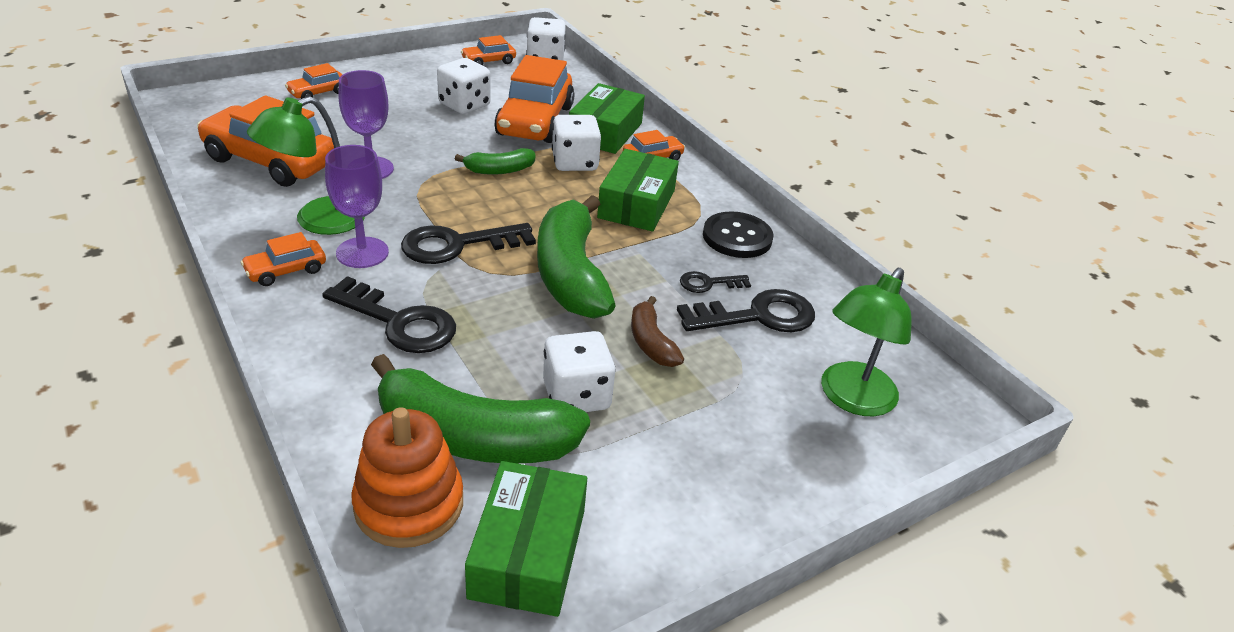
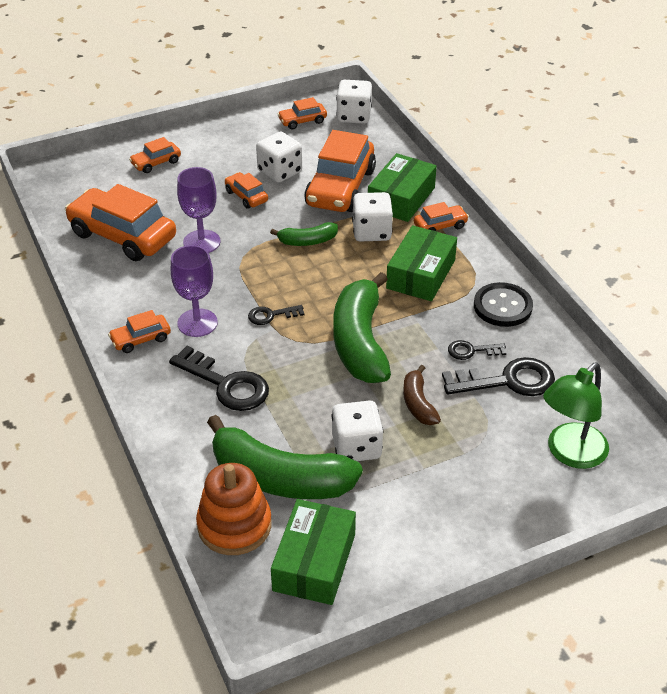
camera: 10 degrees right, 5 degrees up
(317, 221) = (161, 294): green lamp -> none
(425, 126) = (246, 196): none -> orange car
(457, 245) = (271, 315): black key -> black key, size x0.53

